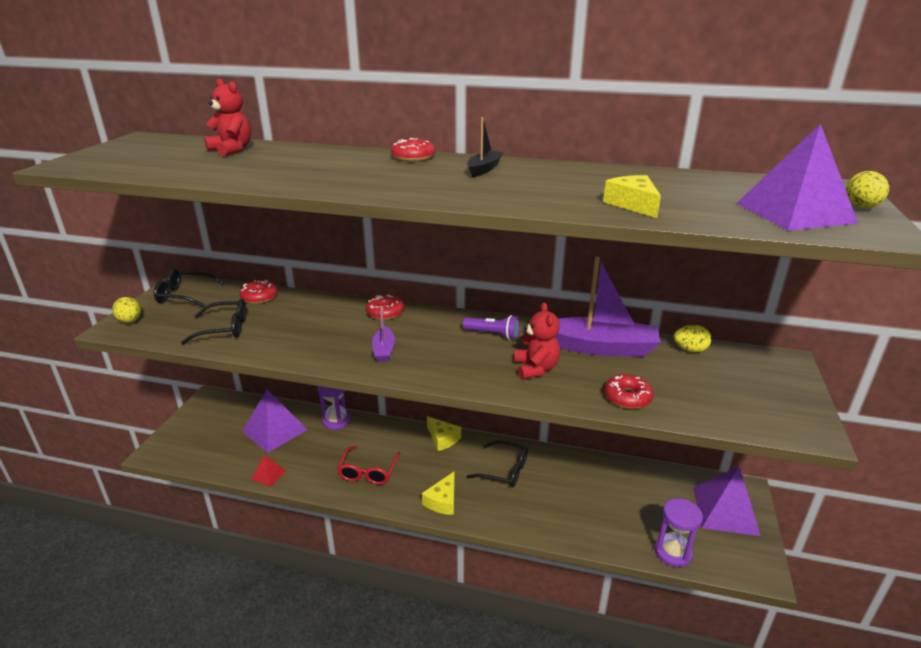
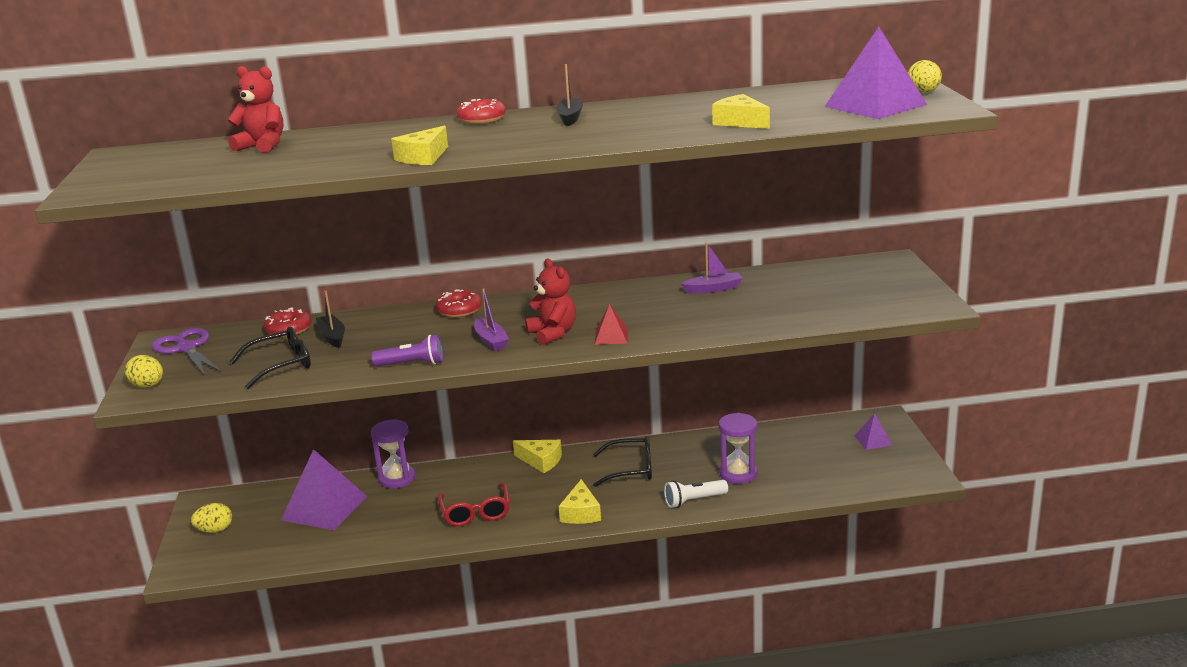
camera: 20 degrees left, 5 degrees down
(184, 295) = (186, 348): black glasses -> purple scissors
(268, 475) = (354, 548): red pyramid -> red pyramid (611, 336)
(280, 312) = (332, 337): none -> black boat
(320, 184) = (423, 157): none -> yellow cheese
(493, 334) = (597, 302): purple flashlight -> purple flashlight (412, 364)
(536, 369) = (664, 319): red teddy bear -> red teddy bear (553, 333)
(537, 522) = (694, 501): none -> white flashlight
(599, 347) = (713, 289): purple boat -> purple boat, size x0.48
(627, 397) = (766, 320): red donut -> none
(672, 552) = (839, 486): purple hourglass -> purple hourglass (738, 474)
(690, 350) = (801, 271): yellow egg -> yellow egg (215, 530)
(725, 511) = (873, 440): purple pyramid -> purple pyramid, size x0.48

